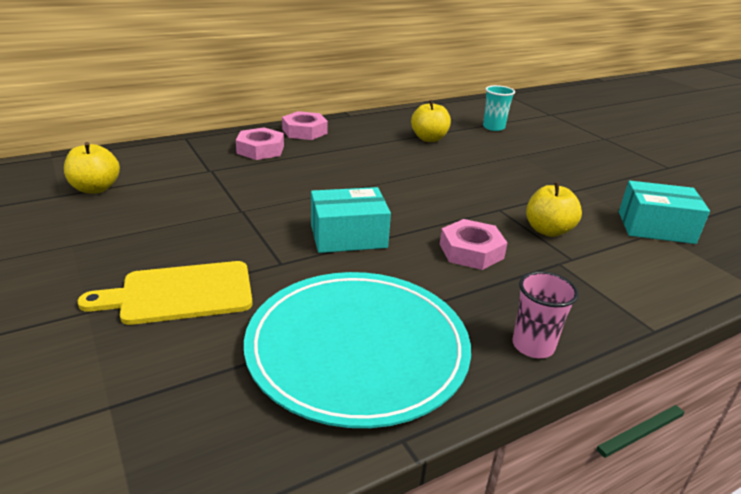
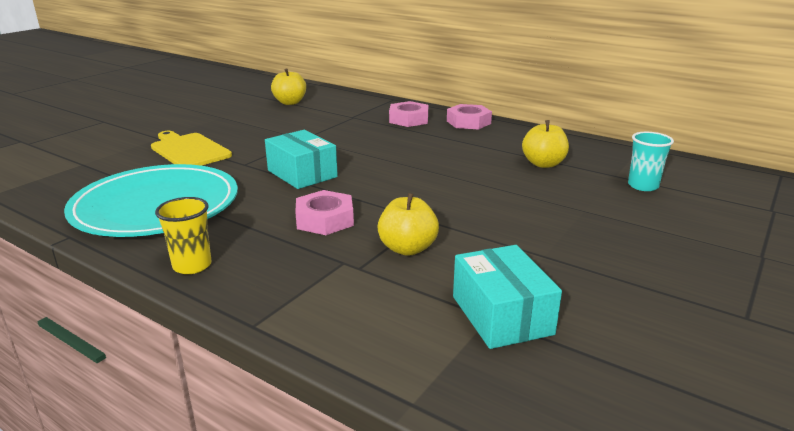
camera: 65 degrees right, 5 degrees down
(533, 346) = (192, 265): pink cup -> yellow cup

